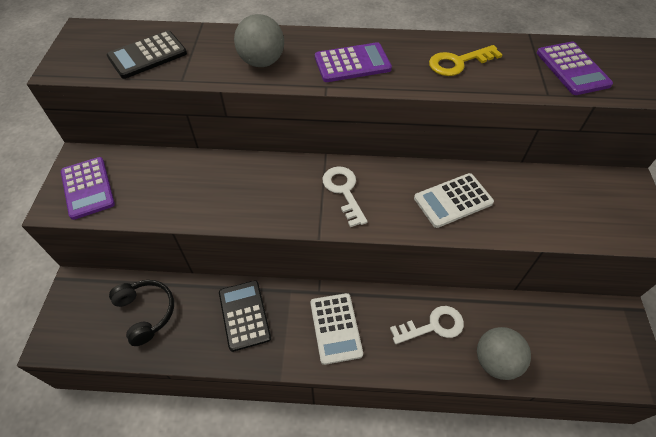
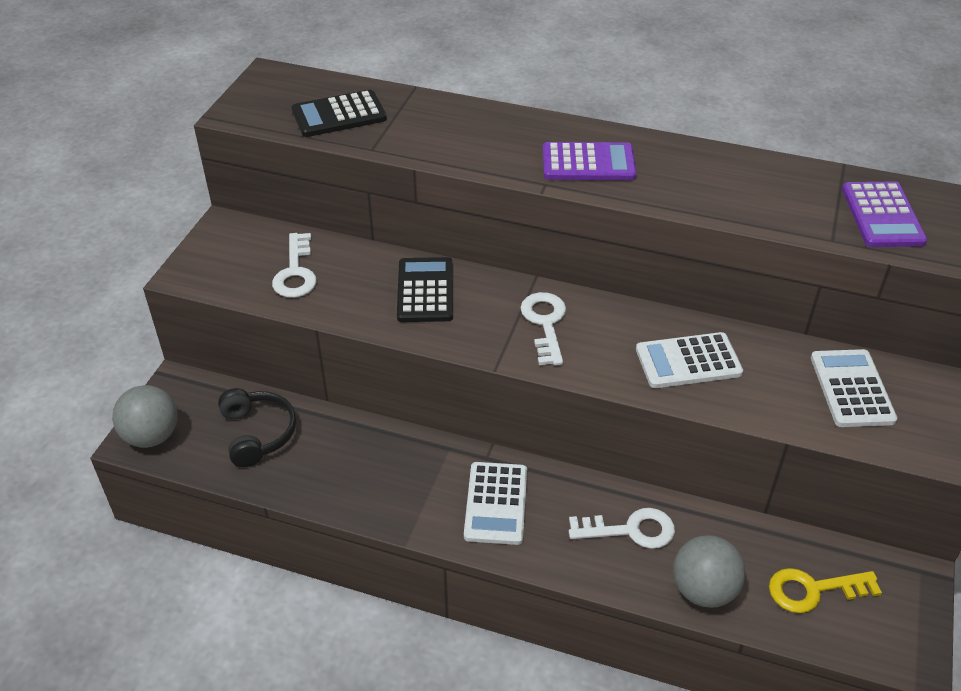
camera: 15 degrees right, 10 degrees down
(88, 188) = (228, 261): purple calculator -> none
(144, 187) = (295, 272): none -> white key
(244, 315) = (380, 463): black calculator -> black calculator (425, 290)
(262, 62) = (475, 143): grey ball -> grey ball (152, 436)
(458, 62) = (728, 183): yellow key -> yellow key (813, 590)
(567, 198) = (851, 389): none -> white calculator

